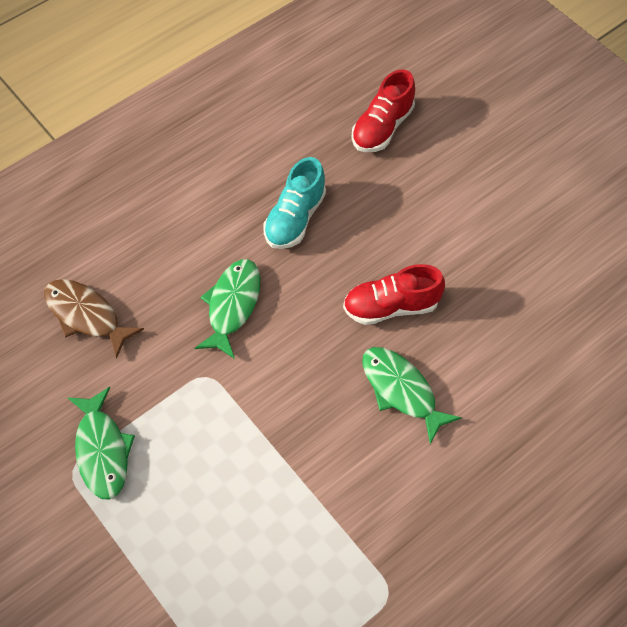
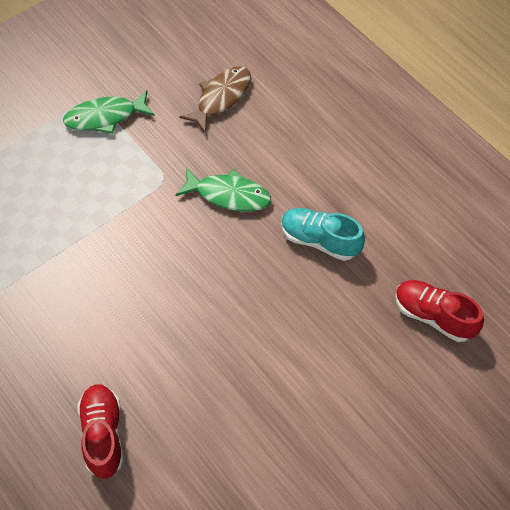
camera: 90 degrees right, 0 degrees up
(391, 307) = (225, 317): red shoe -> red shoe (103, 435)
(401, 391) = (140, 322): green fish -> none

